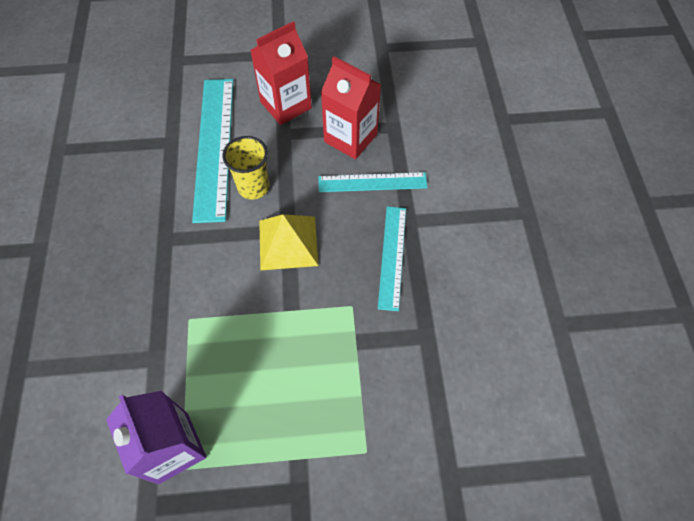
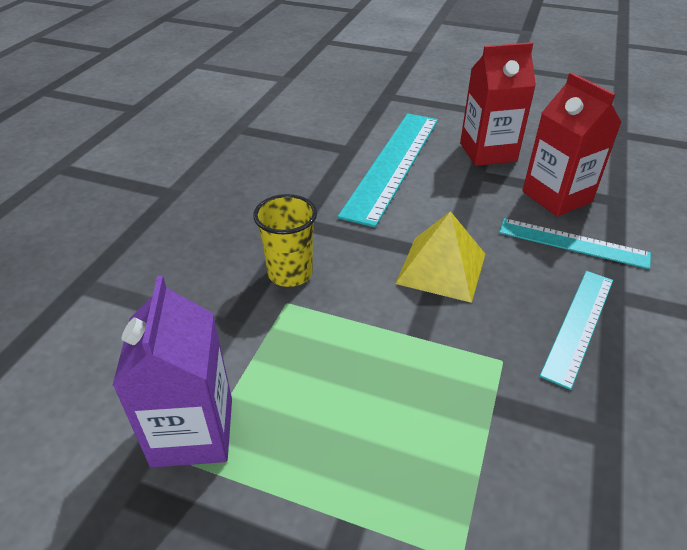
camera: 25 degrees right, 20 degrees down
(253, 187) = (421, 207): yellow cup -> yellow cup (290, 273)

